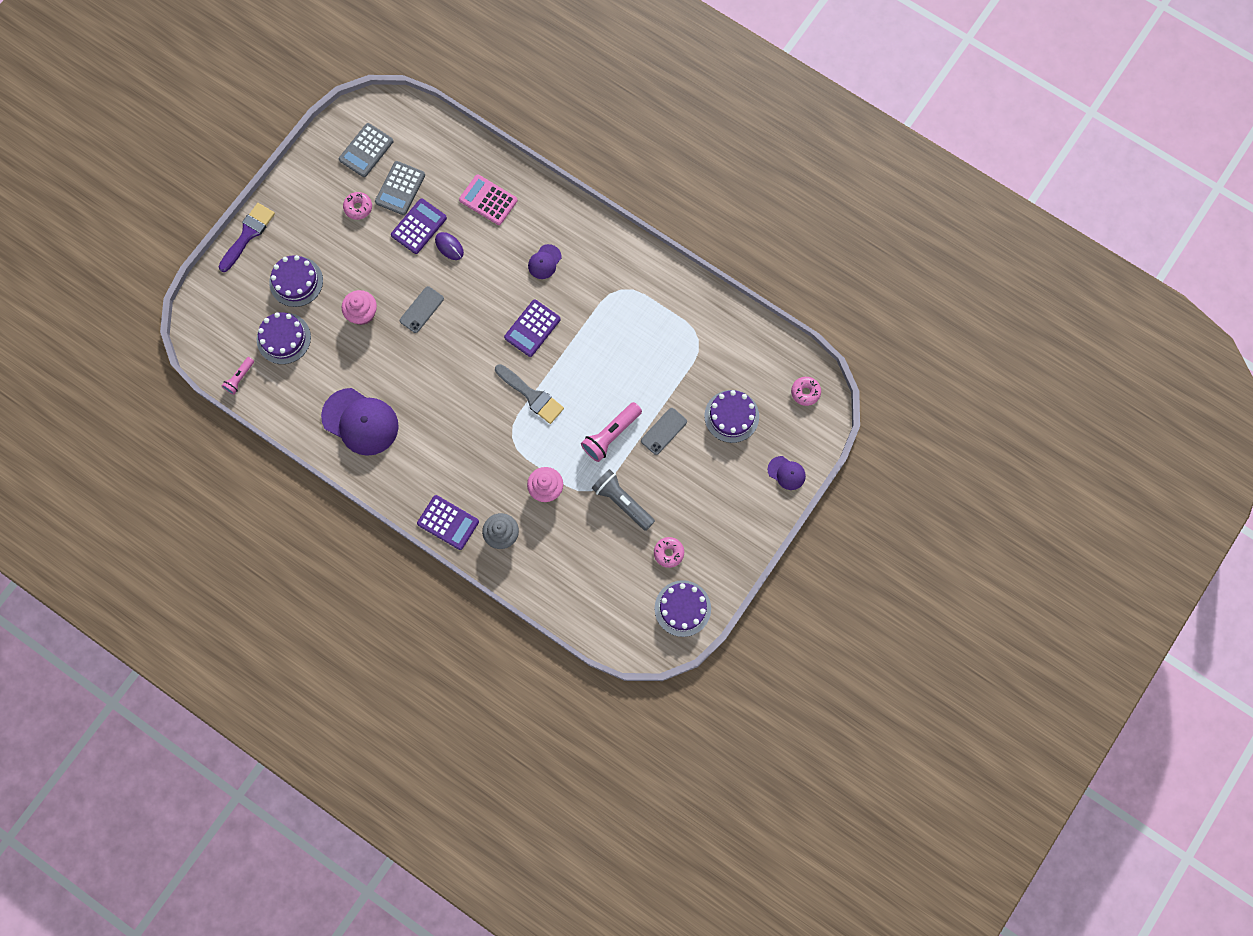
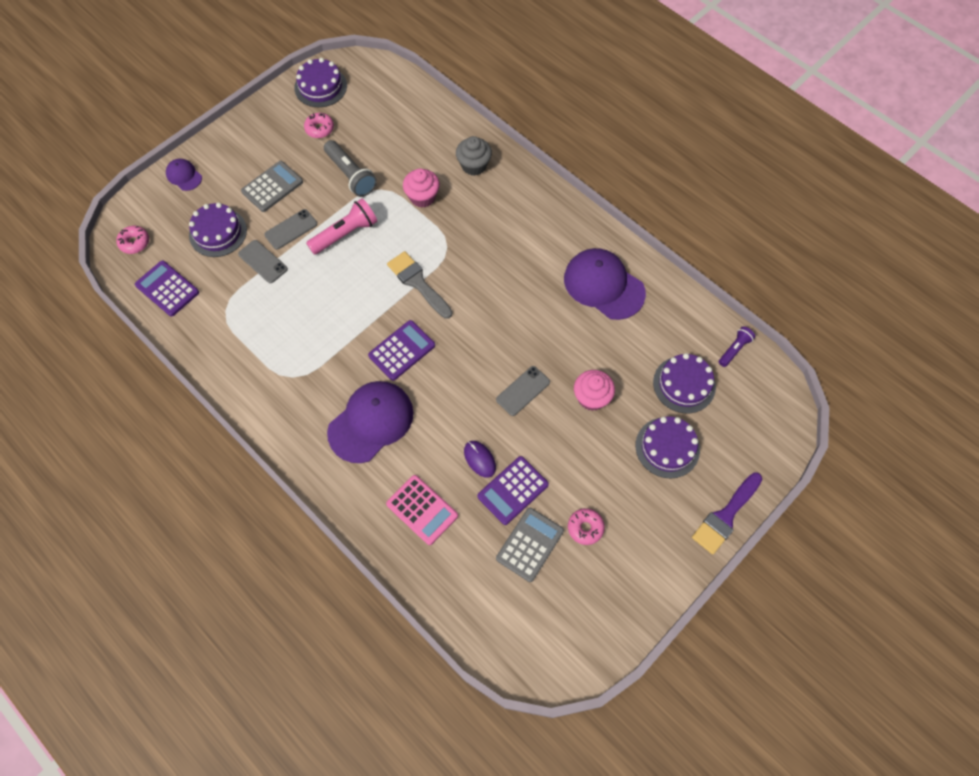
camera: 170 degrees left, 10 degrees down
(240, 378) = (734, 349): pink flashlight -> purple flashlight
(366, 150) = (568, 606): grey calculator -> grey calculator (272, 187)
(448, 522) = (524, 183): purple calculator -> purple calculator (167, 289)
(544, 262) = (371, 422): purple cap -> purple cap, size x2.03
(680, 393) = (263, 261): none -> grey phone

